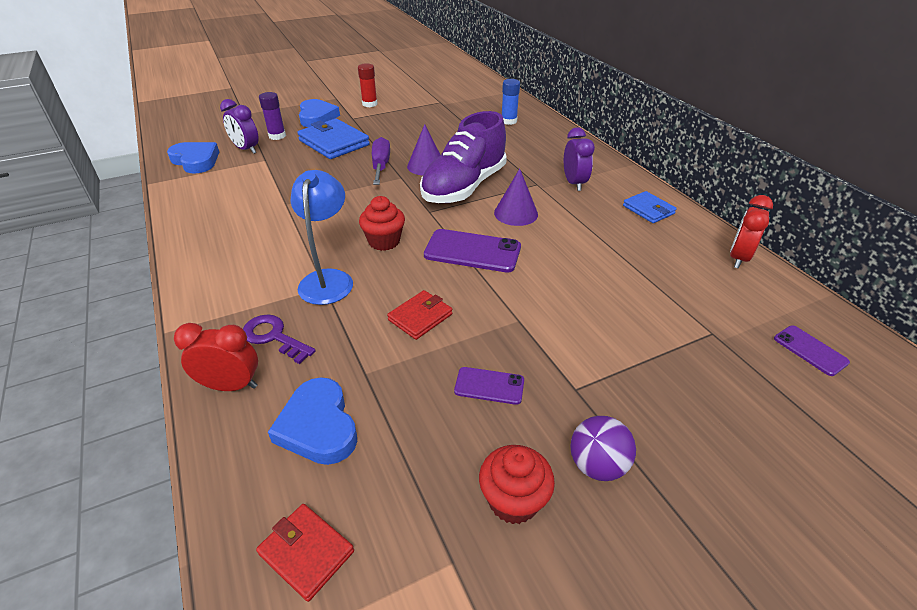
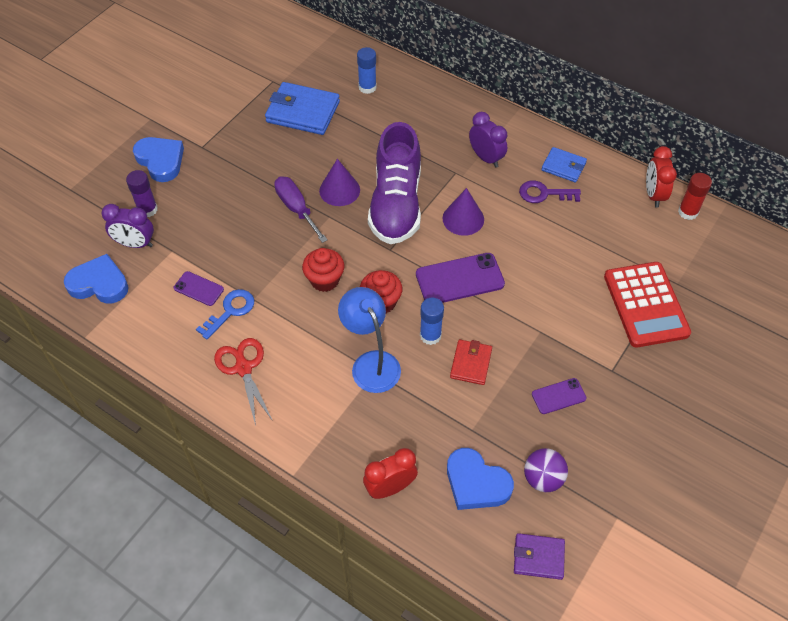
camera: 30 degrees left, 15 degrees up
(224, 241) = (243, 368): none -> red scissors
(260, 205) = (230, 311): none -> blue key
(274, 337) = (380, 435): purple key -> purple key (544, 193)
(306, 552) = (538, 557): red wallet -> purple wallet
(334, 143) = (219, 194): blue wallet -> blue wallet (303, 112)
(369, 104) = (199, 115): red glue stick -> red glue stick (688, 212)
(403, 280) = (430, 335): none -> blue glue stick
(513, 500) = (624, 465): red cupcake -> red cupcake (324, 280)
(597, 465) = (655, 418): purple ball -> purple ball (543, 478)
(665, 344) = (645, 305): none -> red calculator
(810, 350) = (732, 265): purple phone -> purple phone (198, 289)

